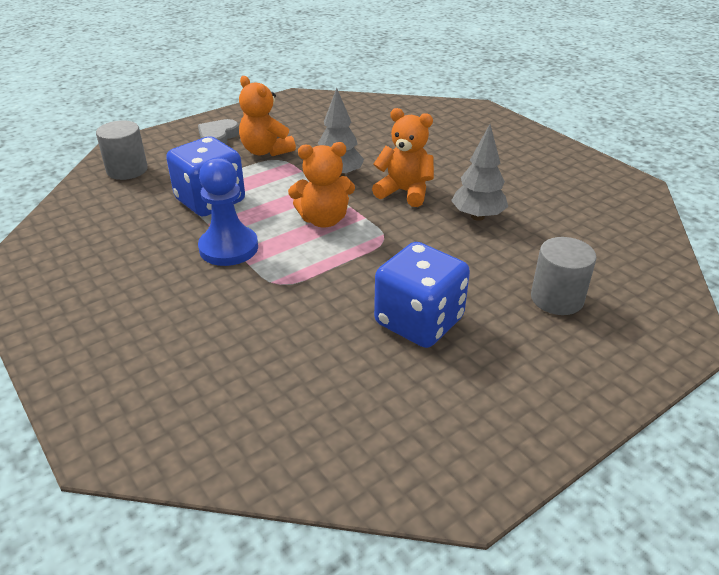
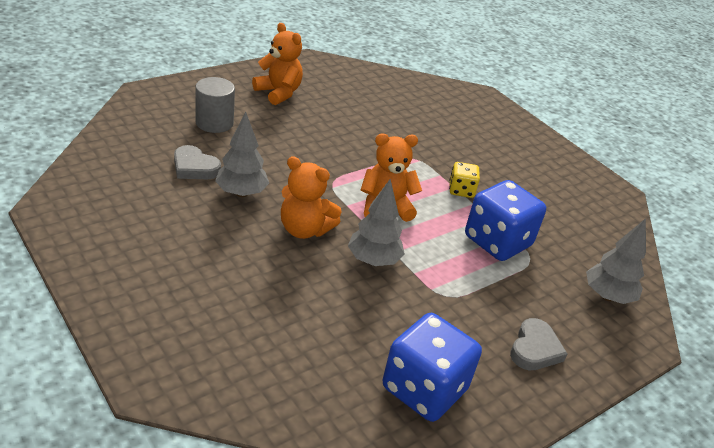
camera: 175 degrees right, 0 degrees up
(127, 170) = (607, 296): grey cylinder -> grey tree
(228, 248) = (461, 190): blue pawn -> yellow dice
(266, 151) = (464, 312): orange teddy bear -> orange teddy bear (278, 93)
(419, 321) = (316, 123): blue dice -> blue dice (424, 389)
(540, 236) = (194, 167): none -> grey heart

